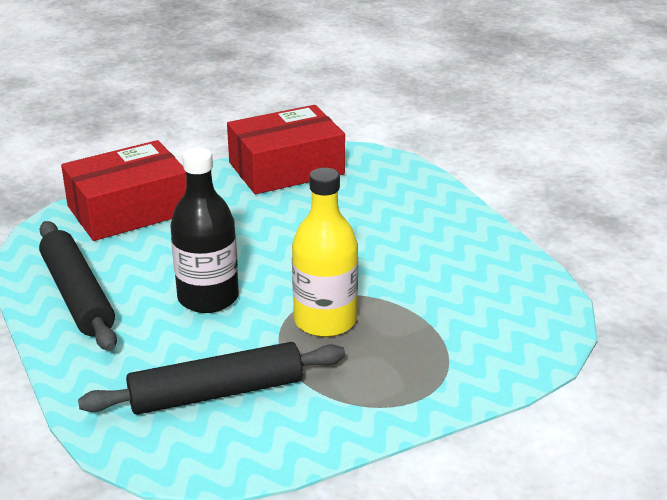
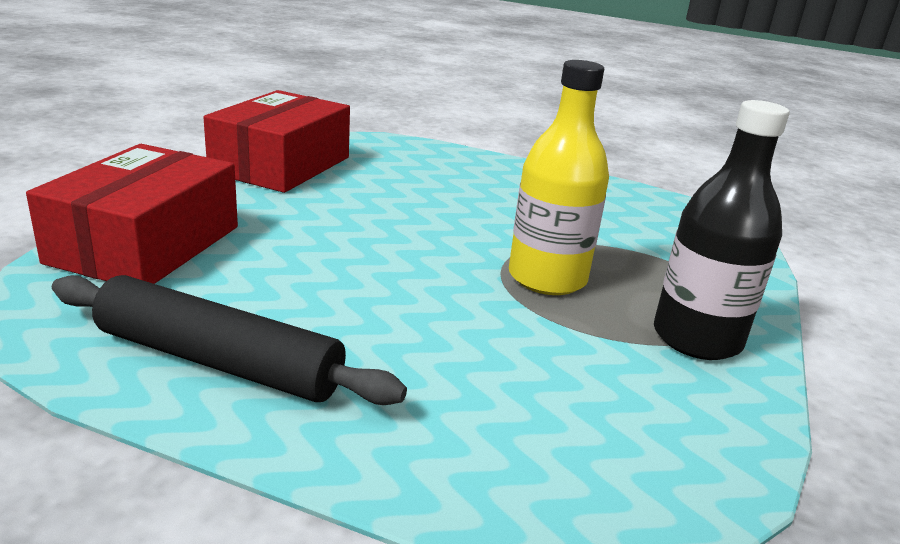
camera: 45 degrees left, 5 degrees down
(208, 298) = (396, 300): black bottle -> black bottle (697, 338)
(216, 393) = (577, 394): black rolling pin -> none

